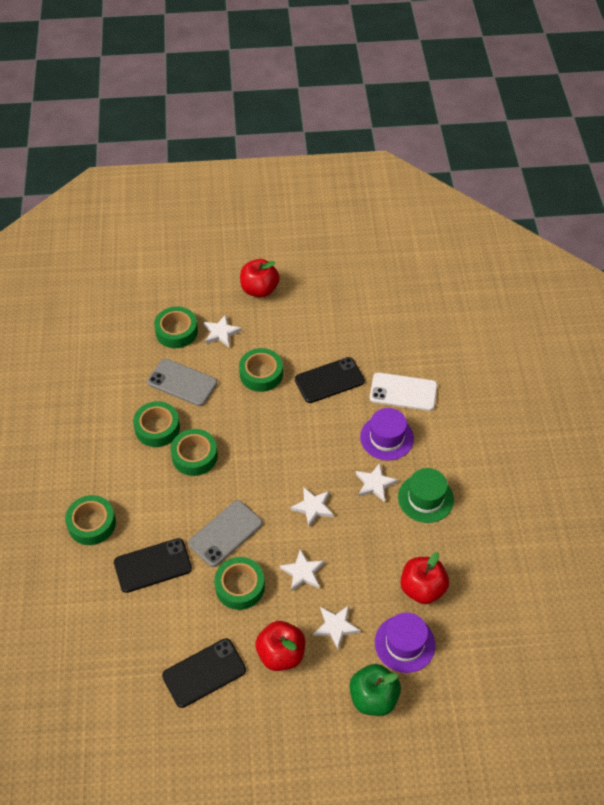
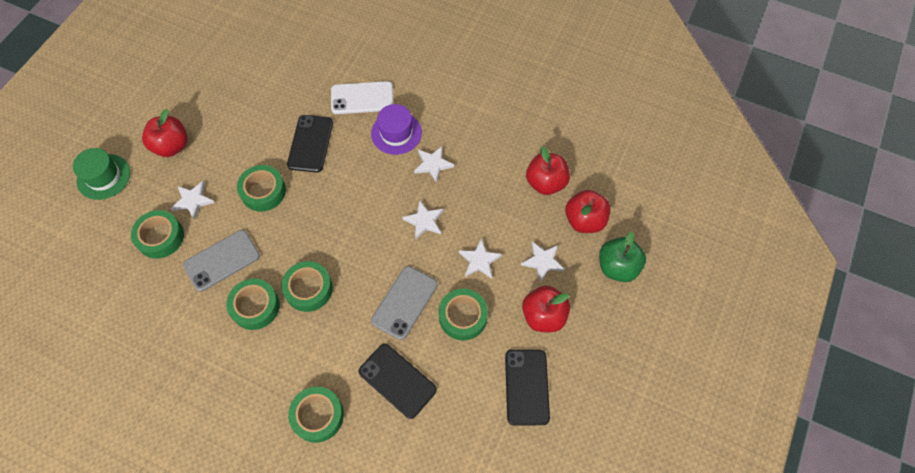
camera: 60 degrees left, 10 degrees up
(153, 565) = (397, 380): black phone -> black phone turned 60 degrees counterclockwise
(225, 533) = (404, 302): grey phone -> grey phone turned 45 degrees clockwise
(403, 392) = (362, 98): white phone -> white phone turned 45 degrees clockwise
(404, 643) = (584, 220): purple hat -> red apple
(425, 498) = (469, 137): green hat -> green hat (103, 177)

